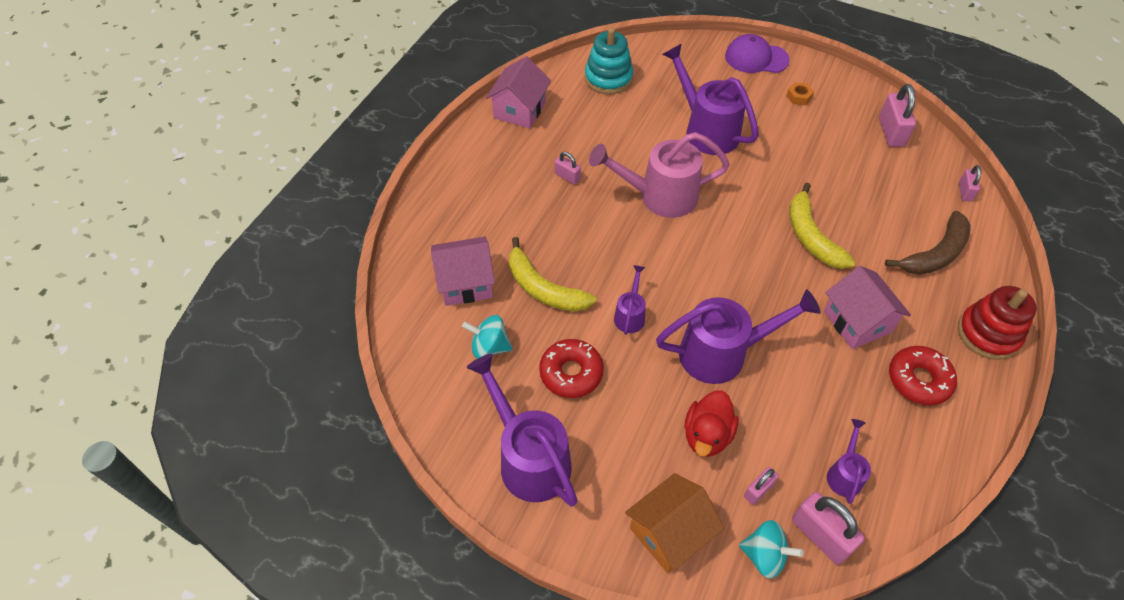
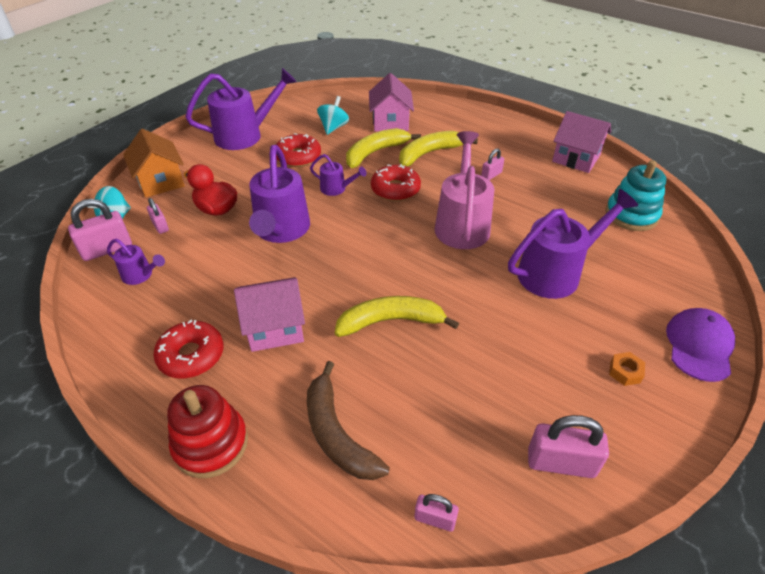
camera: 100 degrees right, 10 degrees down
(534, 234) = (430, 153): none -> yellow banana
(616, 258) = (395, 189): none -> red donut

